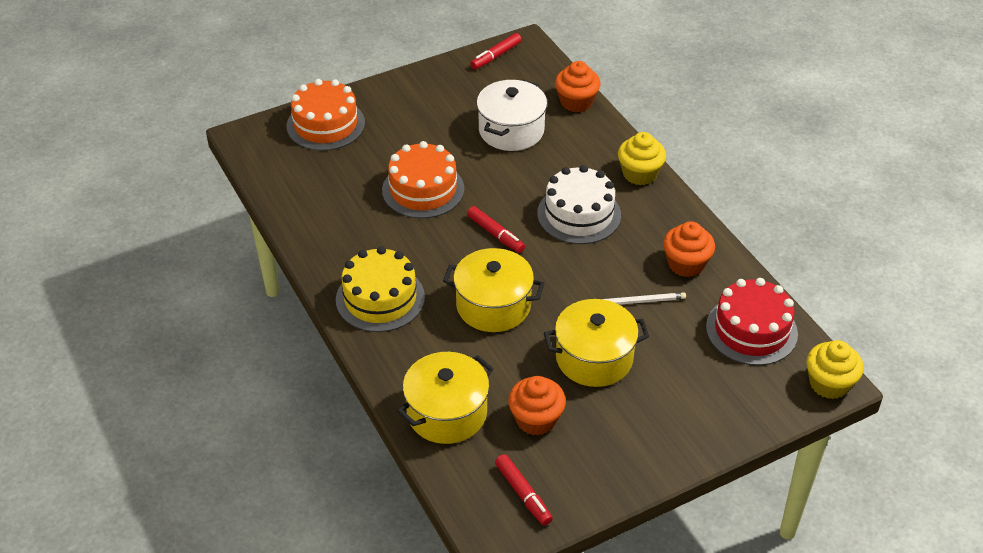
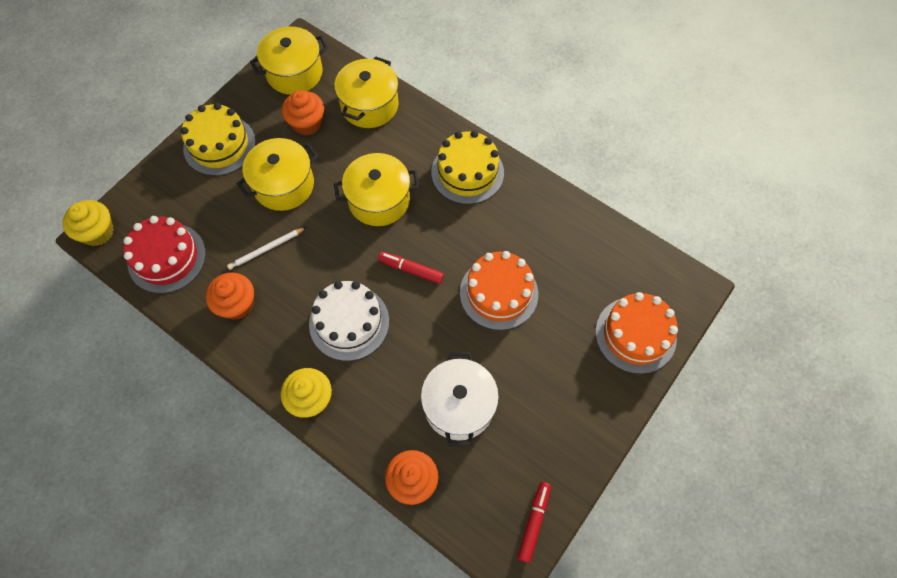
camera: 155 degrees right, 20 degrees up
(523, 494) = (294, 73): red marker -> yellow pot
(657, 432) = (219, 145): none -> yellow cake

